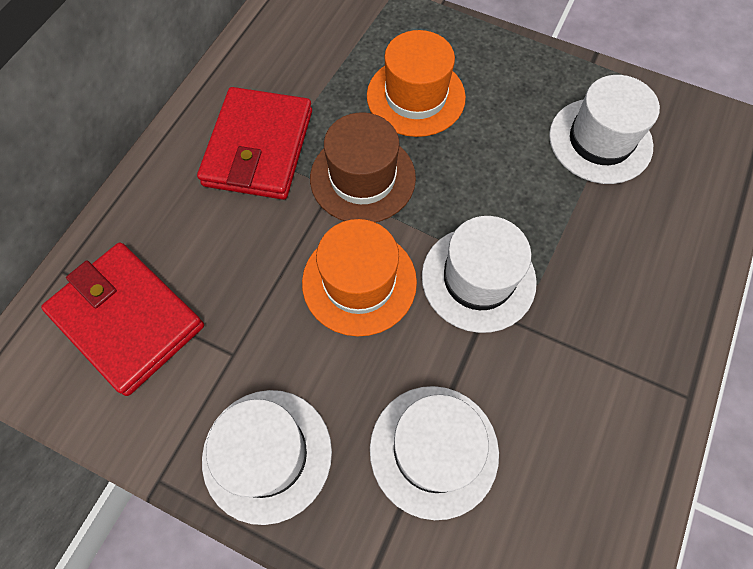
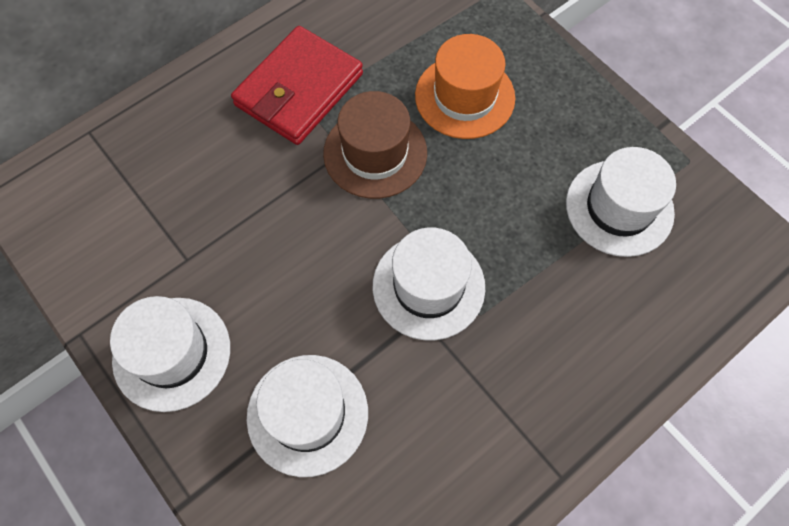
camera: 25 degrees right, 0 degrees up
(128, 319) = (119, 194): red wallet -> none
(359, 282) = (322, 244): orange hat -> none

